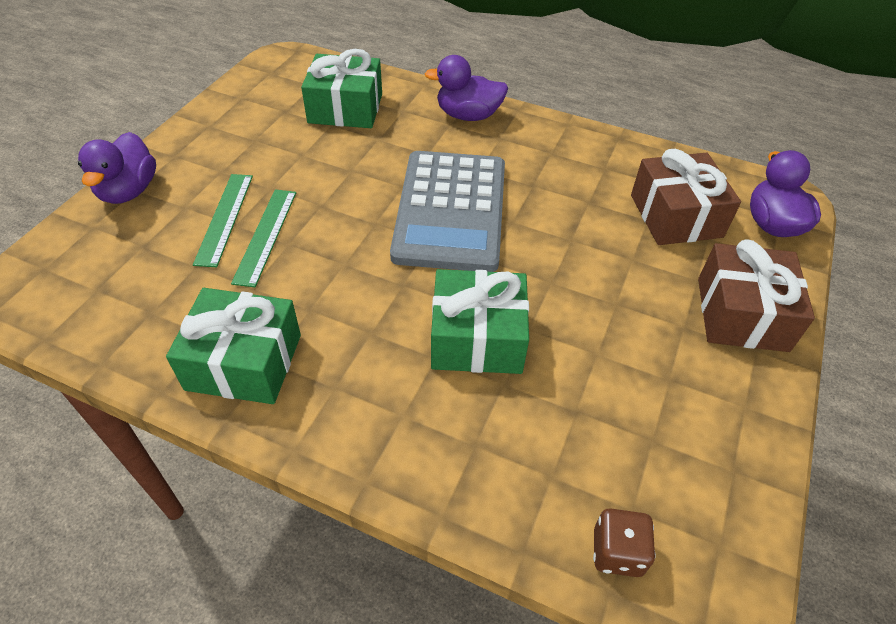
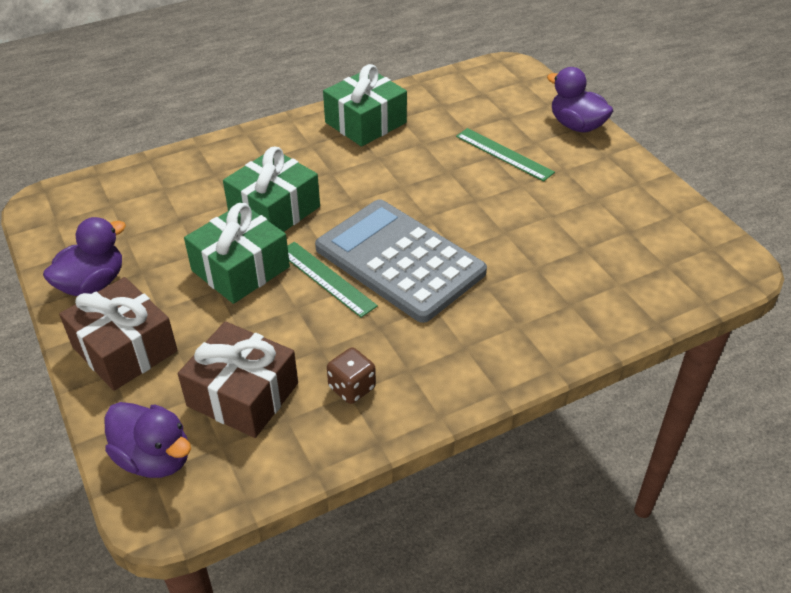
camera: 130 degrees right, 5 degrees down
(266, 236) = (466, 164): green ruler -> green ruler (326, 278)
(345, 108) = (604, 268): green gift -> green gift (240, 269)
(468, 115) = (521, 346): purple duck -> purple duck (92, 283)
(617, 552) = (105, 186): brown dice -> brown dice (352, 387)

